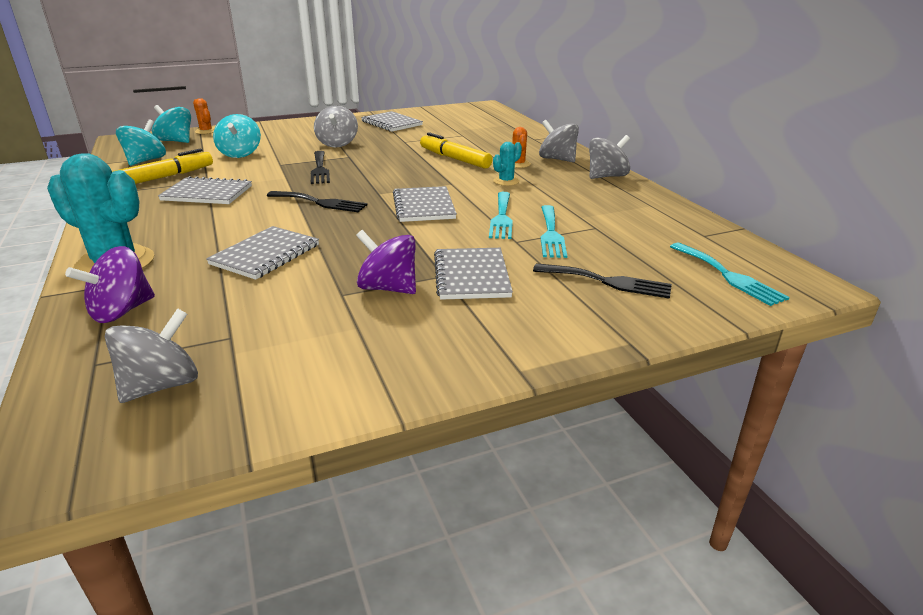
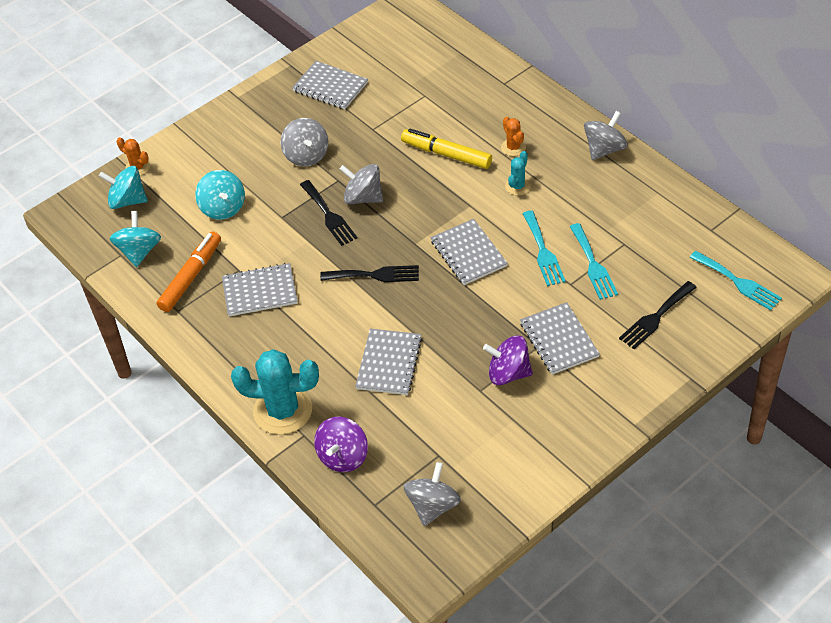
camera: 15 degrees left, 20 degrees up
(164, 177) = (191, 277): yellow marker -> orange marker
(557, 159) = (546, 126): grey spinning top -> grey spinning top (363, 197)
(606, 282) = (656, 317): black fork -> black fork turned 135 degrees clockwise

